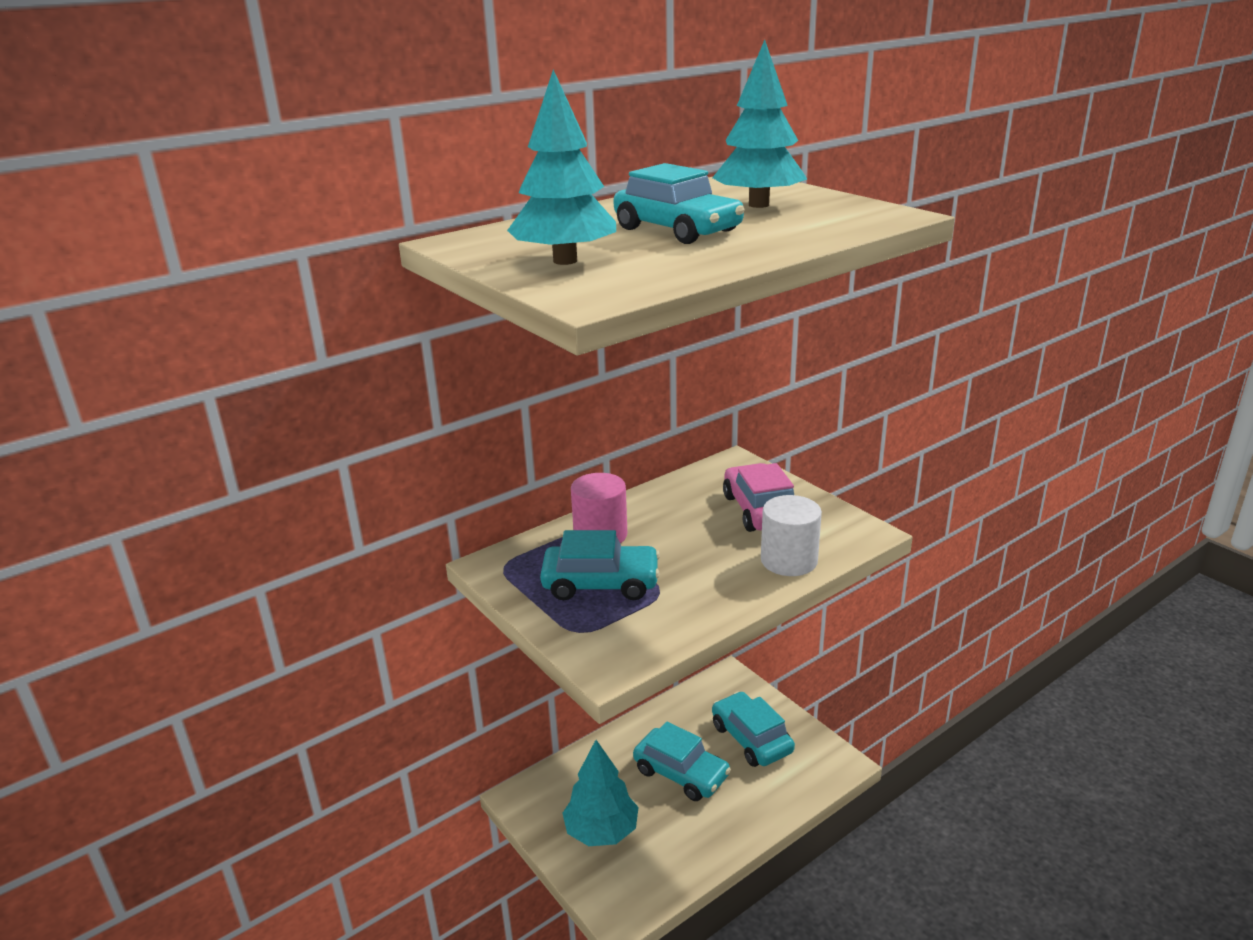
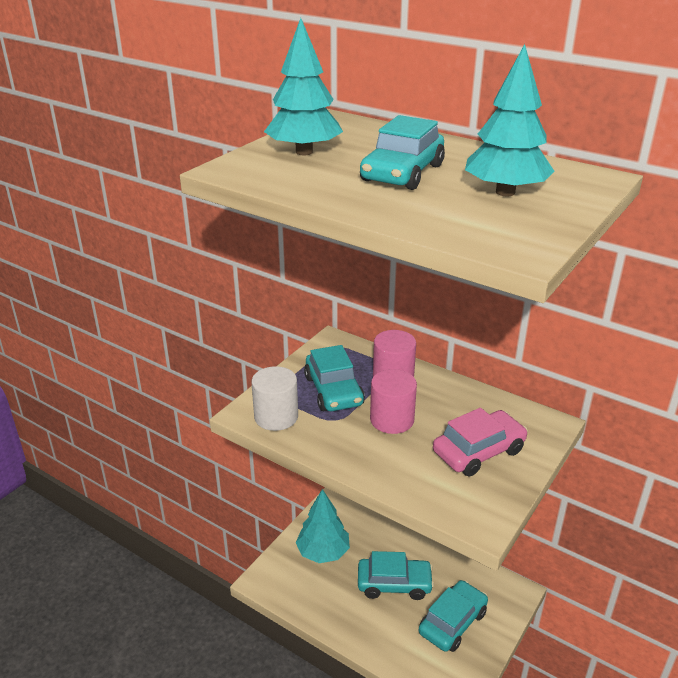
camera: 70 degrees right, 5 degrees up
(681, 552) = (392, 419): none -> pink cylinder
(681, 773) = (394, 584): turquoise car -> turquoise car turned 105 degrees counterclockwise
(789, 560) = (410, 479): white cylinder -> white cylinder (276, 416)

